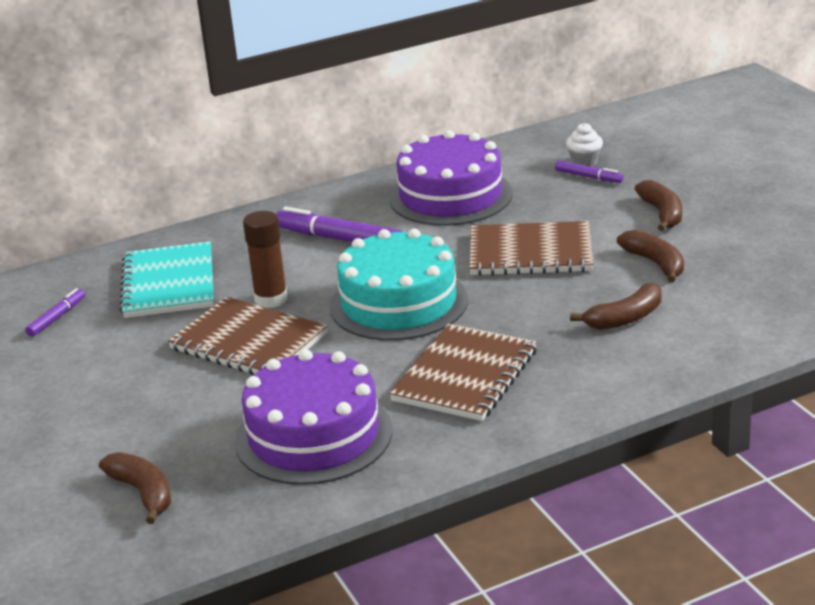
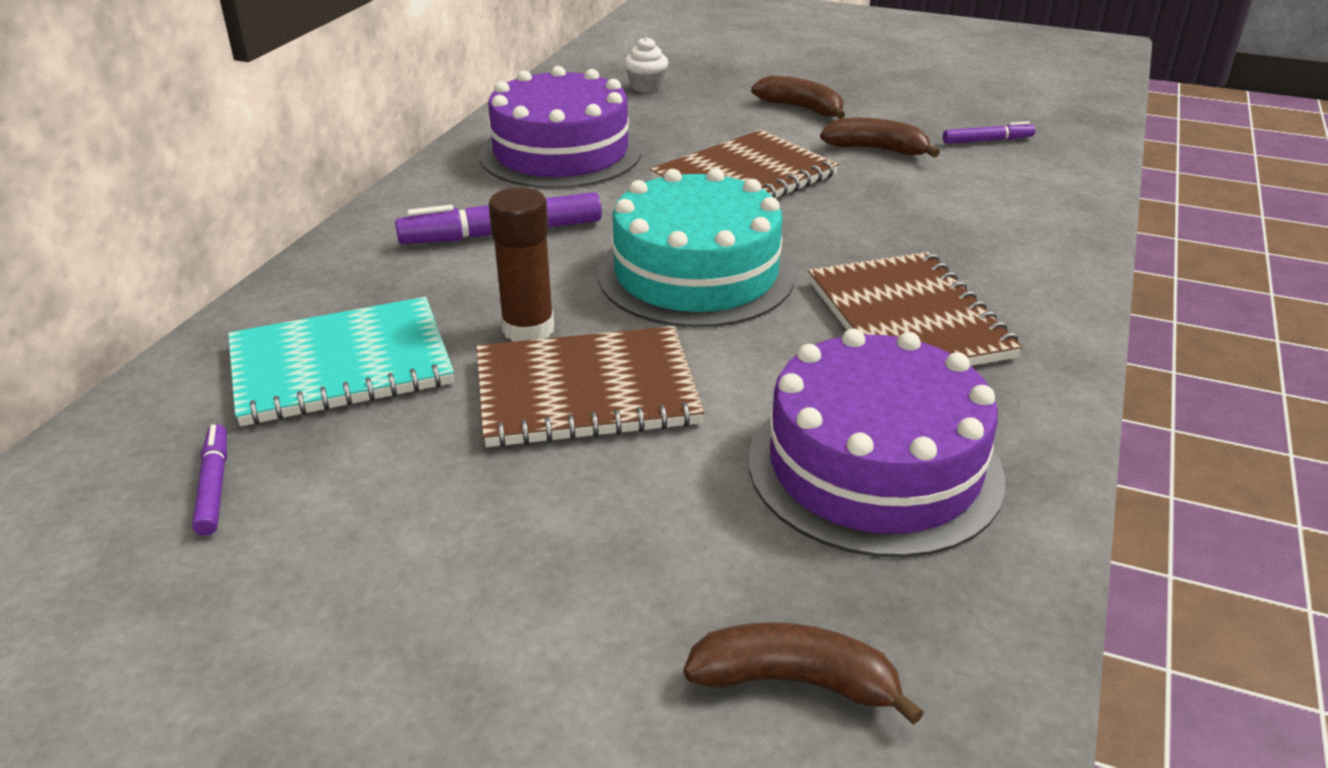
camera: 45 degrees left, 5 degrees up
(168, 283) = (341, 365): turquoise notebook -> turquoise notebook turned 60 degrees counterclockwise
(588, 177) = (674, 98): purple marker -> purple marker (987, 140)
(625, 318) = (945, 204): brown banana -> none

